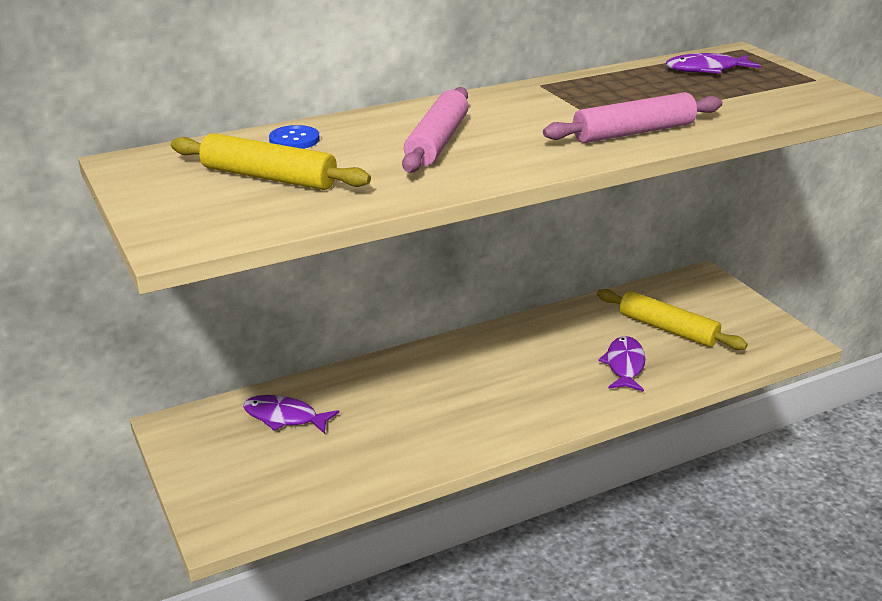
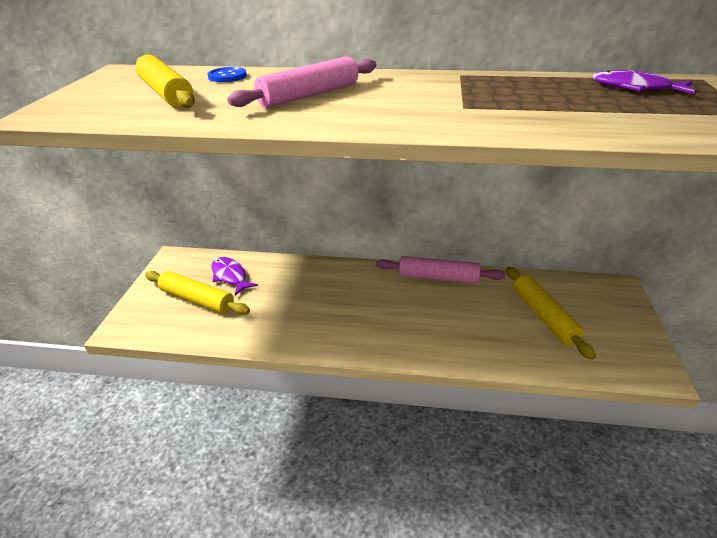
camera: 35 degrees right, 5 degrees up
(276, 459) = (197, 300): none -> yellow rolling pin
(624, 365) = (479, 331): purple fish -> none
(633, 132) = (475, 120): pink rolling pin -> pink rolling pin (438, 277)

